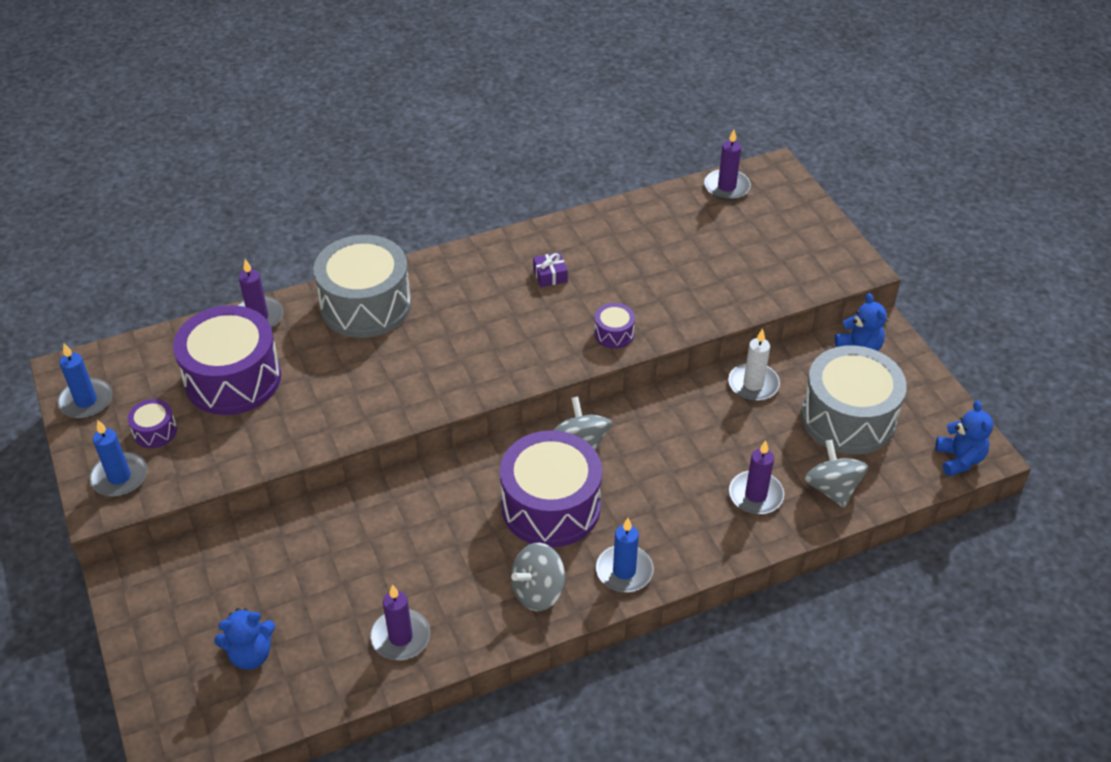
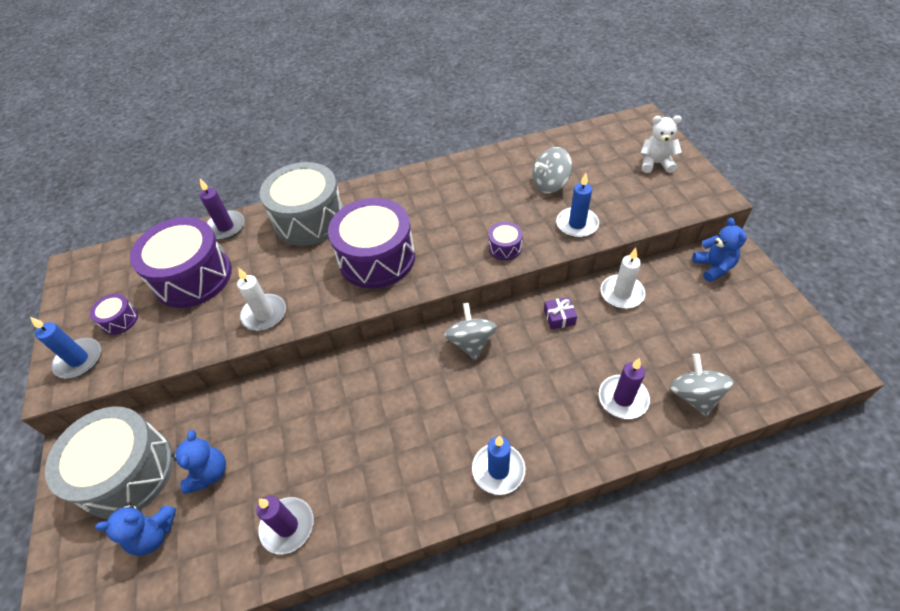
camera: 10 degrees right, 5 degrees up
(86, 401) = (77, 292): blue candle -> blue candle (577, 224)
(335, 418) = (264, 314): none -> white candle
(538, 591) = (417, 486): grey spinning top -> grey spinning top (550, 184)
(550, 275) = (457, 198): purple gift -> purple gift (559, 317)
(551, 506) = (439, 399): purple drum -> purple drum (377, 258)
(726, 187) = (604, 132): purple candle -> none
(790, 228) = (655, 163): none -> white teddy bear
(848, 417) = (706, 327): grey drum -> grey drum (127, 472)
(959, 459) = (813, 372): blue teddy bear -> blue teddy bear (209, 473)

